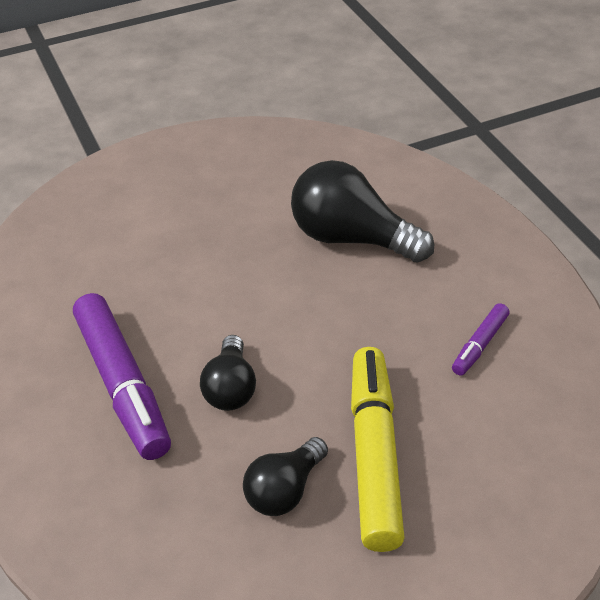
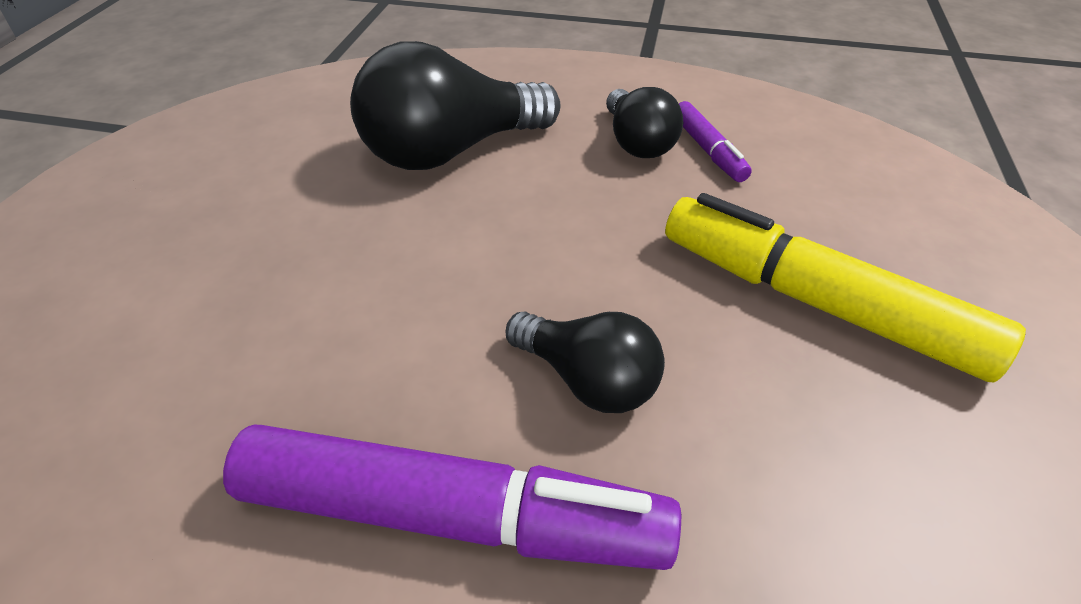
camera: 55 degrees left, 0 degrees up
(285, 490) = (827, 419): black light bulb -> black light bulb (637, 143)

